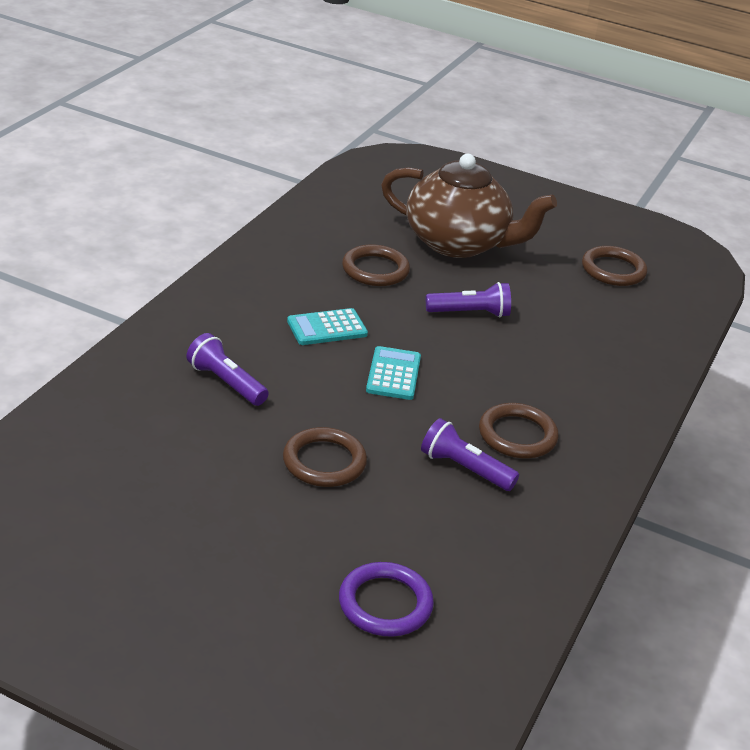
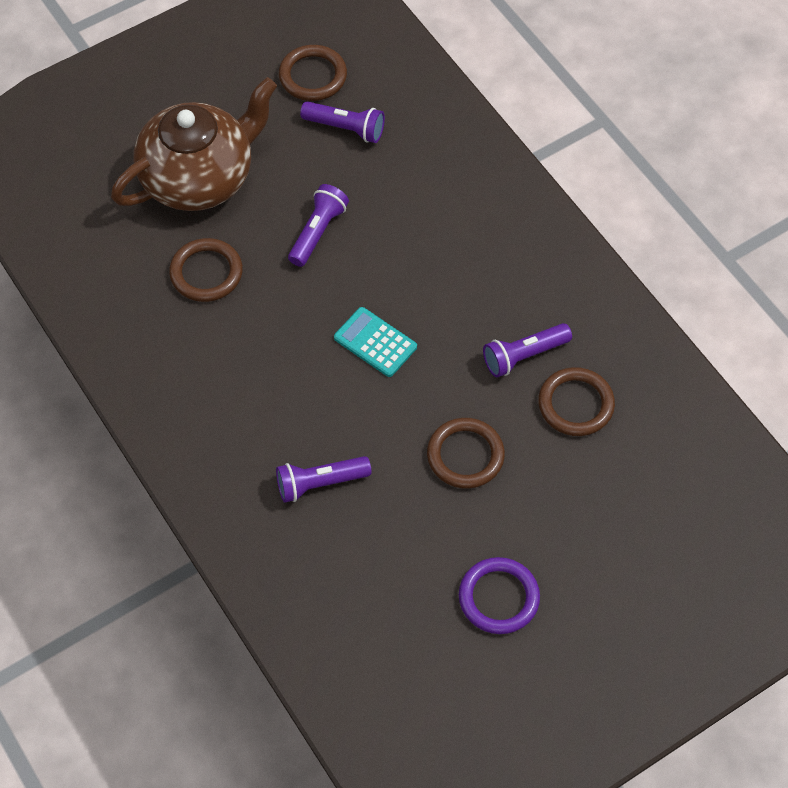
camera: 55 degrees left, 25 degrees up
(327, 328) = (279, 361): turquoise calculator -> none
(385, 603) = (644, 492): purple ring -> purple ring (498, 598)
(517, 435) = (502, 293): brown ring -> brown ring (575, 404)
(584, 300) = (346, 128): none -> purple flashlight

